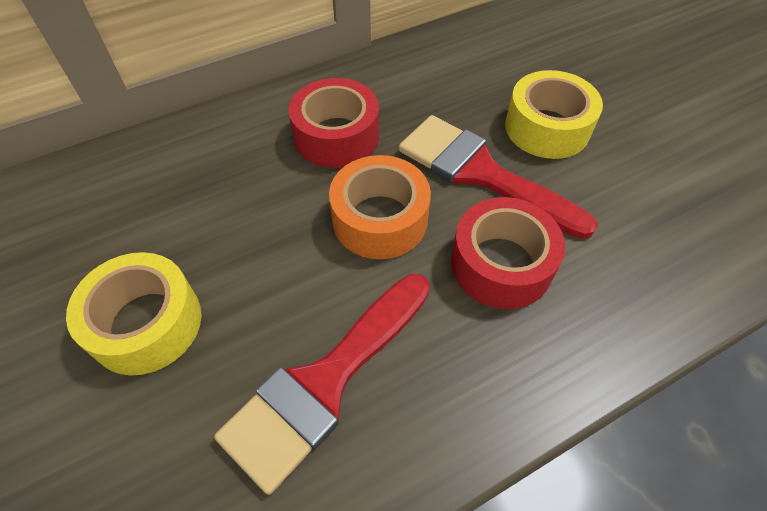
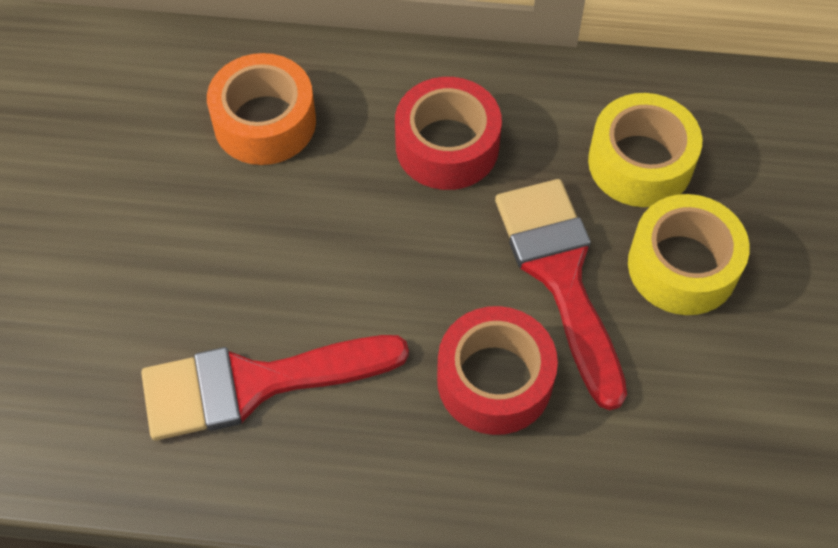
camera: 35 degrees right, 5 degrees up
(146, 323) = (151, 241): yellow tape -> yellow tape (640, 162)
(380, 219) = (417, 264): orange tape -> orange tape (264, 122)

